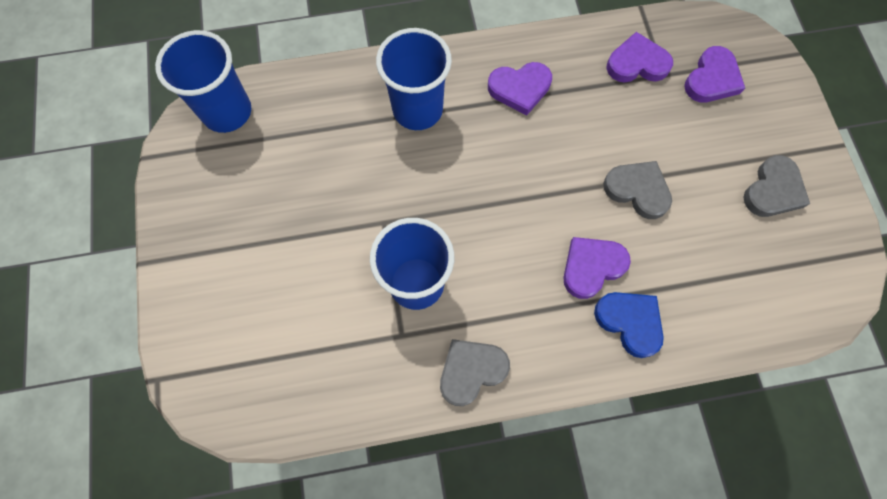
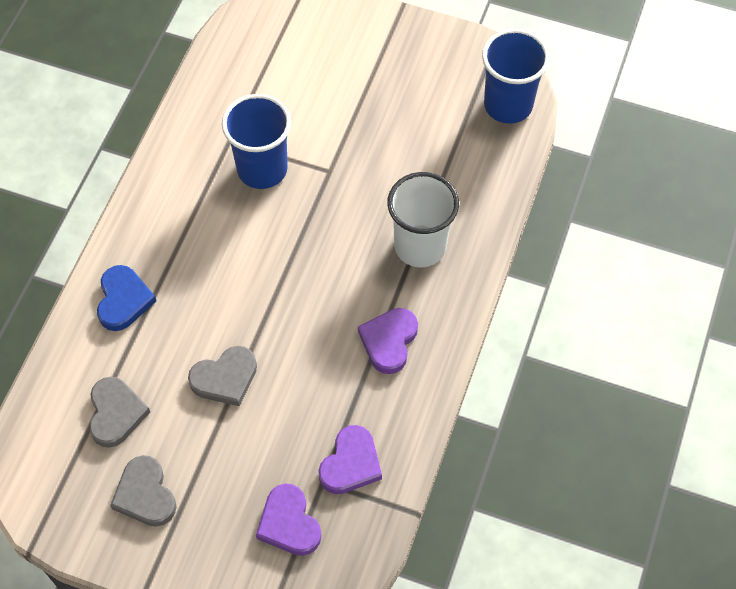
camera: 120 degrees right, 10 degrees down
(417, 110) = (420, 246): blue cup -> white cup
(471, 371) = (169, 172): grey heart -> grey heart (116, 413)
(592, 267) = (186, 300): purple heart -> none
(630, 322) = (123, 300): blue heart -> blue heart turned 75 degrees counterclockwise

